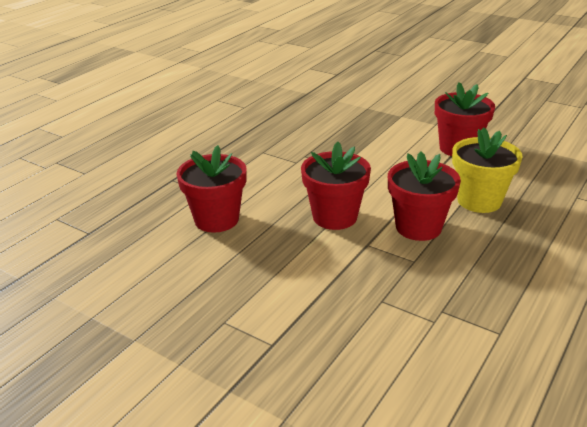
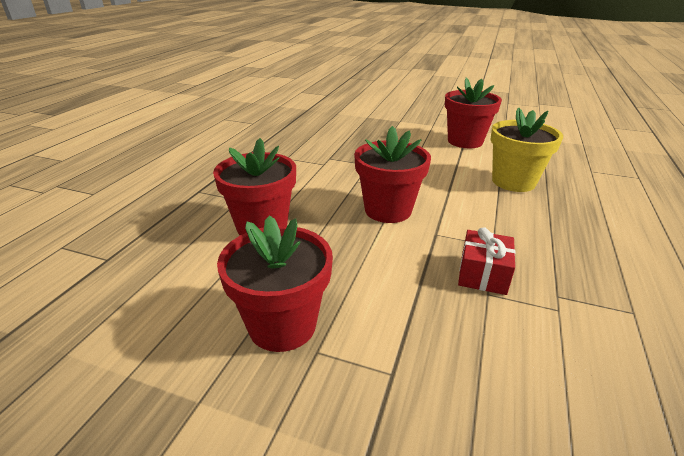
camera: 15 degrees left, 0 degrees up
(387, 284) = (483, 274): none -> red gift
(418, 227) = (475, 211): red flower pot -> red flower pot (282, 325)

